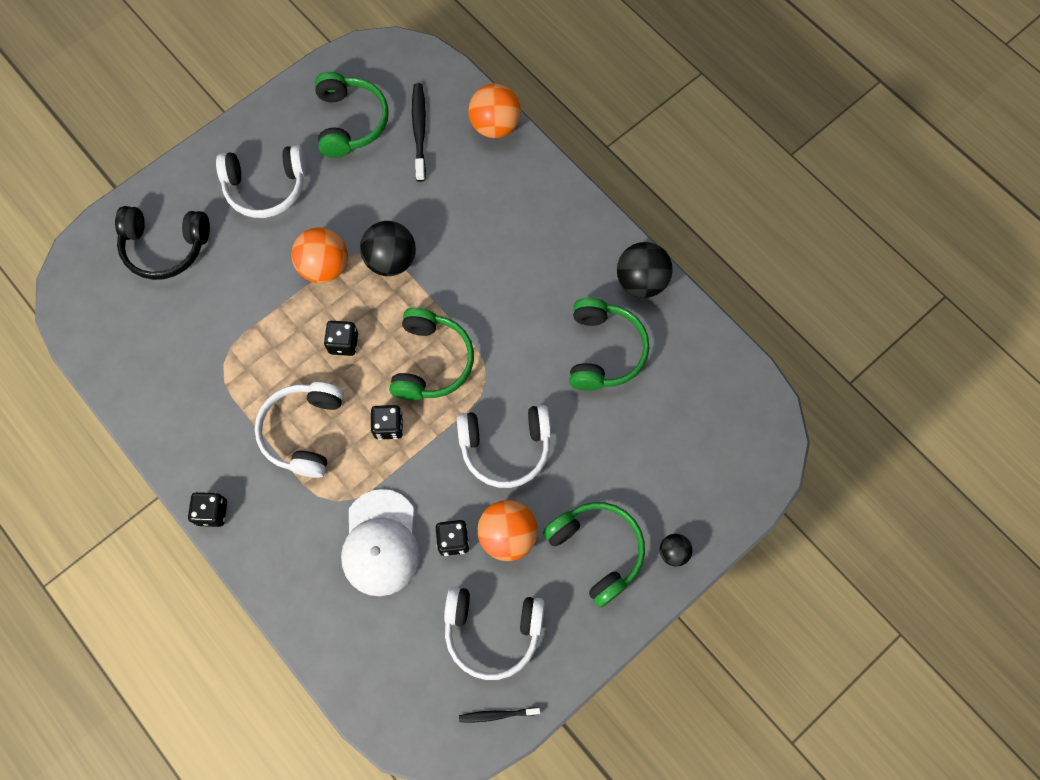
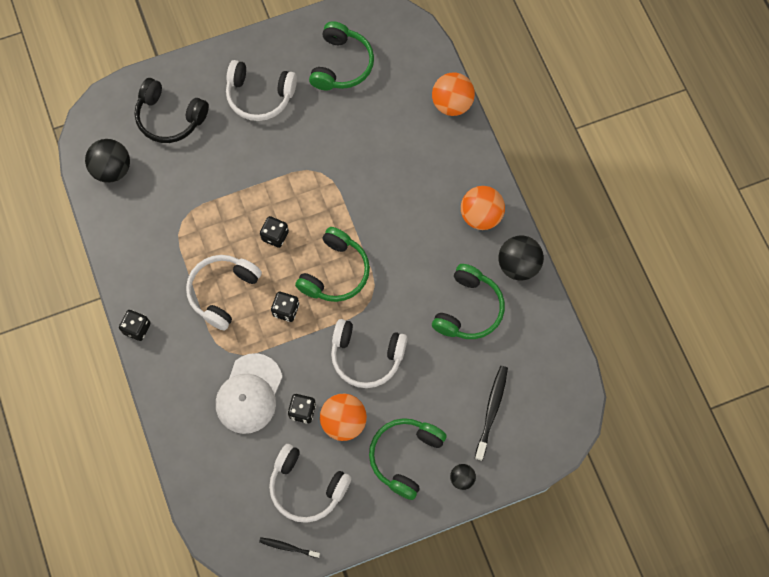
camera: 20 degrees right, 0 degrees up
(325, 267) = (282, 172): orange ball -> orange ball (481, 216)
(391, 260) = (333, 184): black ball -> black ball (112, 169)
(419, 131) = (392, 89): black toothbrush -> black toothbrush (491, 410)
(596, 550) = (405, 456): green headphones -> green headphones turned 135 degrees counterclockwise

